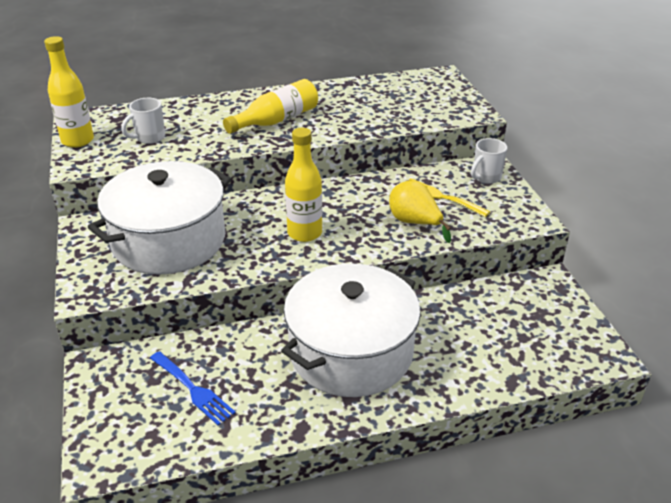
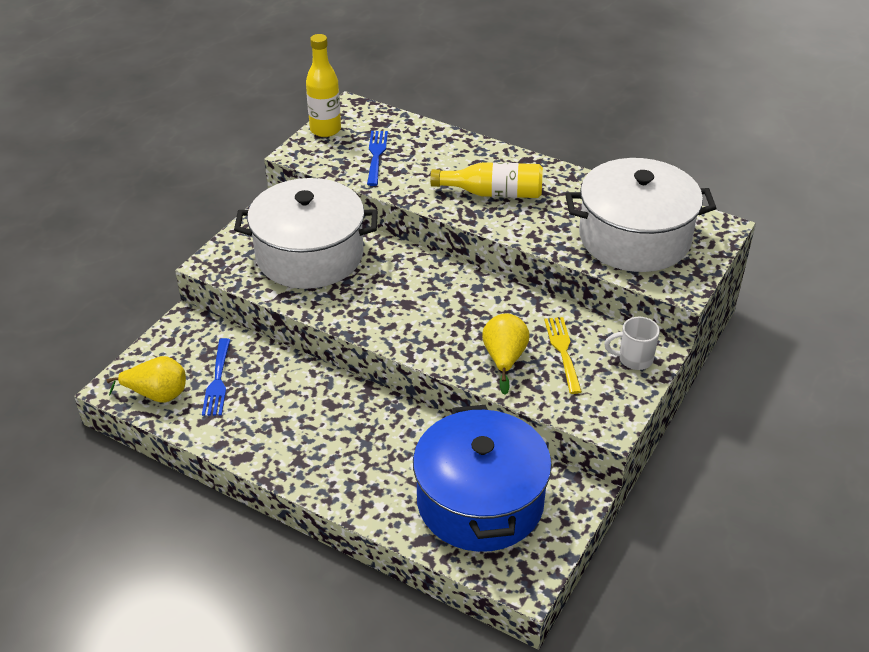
camera: 45 degrees right, 5 degrees up
(149, 138) = (376, 155): white mug -> blue fork
(151, 439) = (157, 395): none -> yellow pear
(304, 233) = (408, 311): yellow bottle -> none
(351, 352) = (345, 431): white pot -> white pot (634, 238)
(506, 330) = (480, 501): none -> blue pot

